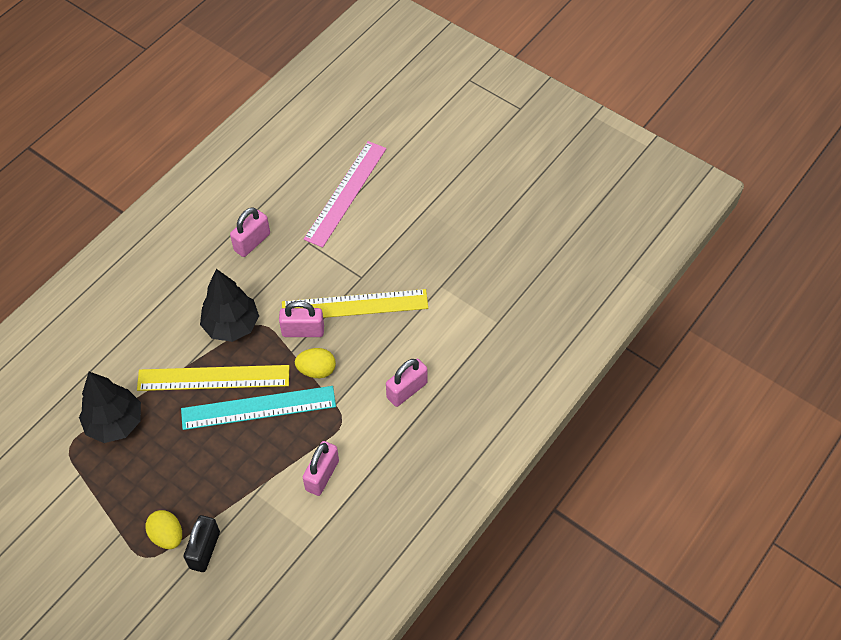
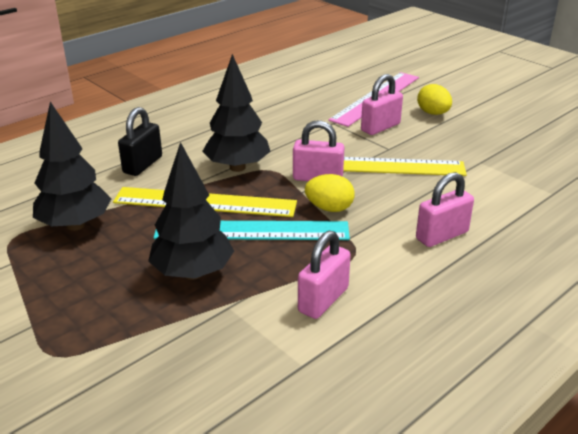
camera: 10 degrees right, 25 degrees down
(167, 535) = (93, 335): yellow egg -> yellow egg (433, 113)
(204, 550) = (139, 358): black padlock -> black padlock (143, 165)
(222, 463) = (193, 273): none -> black tree
(252, 242) = (274, 118): pink padlock -> pink padlock (380, 127)

